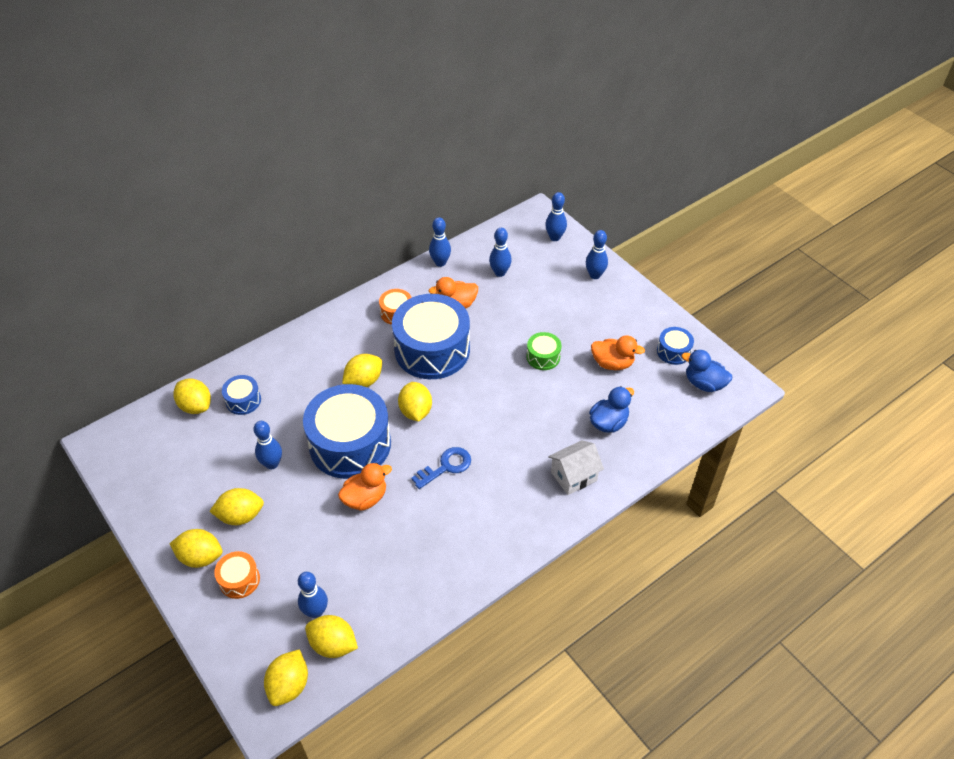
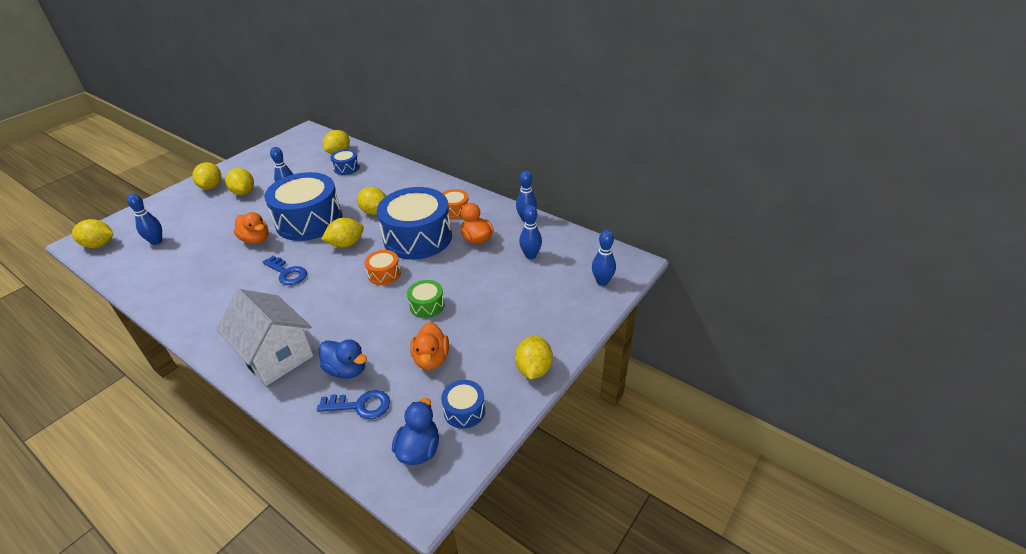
camera: 75 degrees right, 10 degrees down
(239, 580) = (190, 205): orange drum -> orange drum (384, 274)
(333, 644) = (126, 255): yellow lemon -> yellow lemon (533, 369)
(574, 476) = (276, 355): white house -> white house, size x1.62
(595, 275) = (560, 322): blue bowling pin -> none
(652, 416) = (360, 405): none -> blue key

